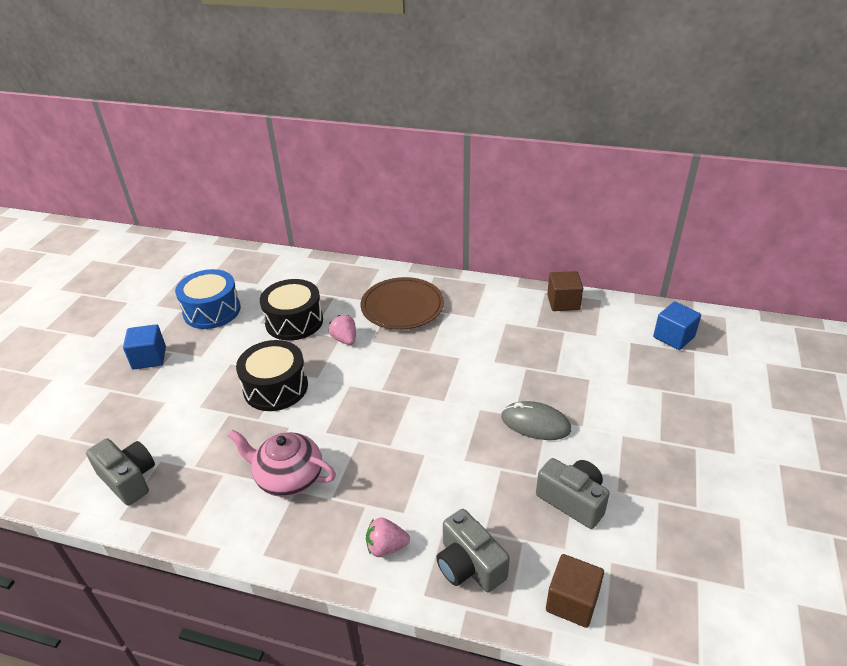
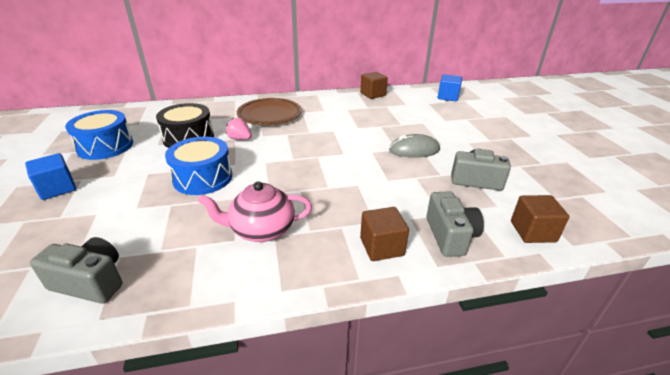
camera: 30 degrees left, 5 degrees down
(275, 387) = (203, 178): black drum -> blue drum
(386, 547) = (381, 246): pink strawberry -> brown cube
(469, 565) = (450, 236): grey camera -> grey camera turned 120 degrees counterclockwise

